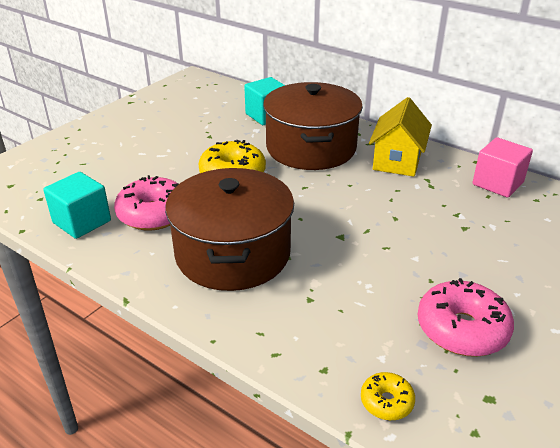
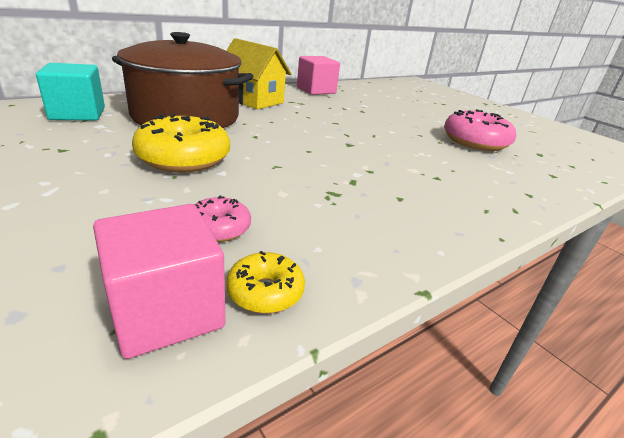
camera: 75 degrees left, 5 degrees down
(82, 222) = (166, 311): turquoise cube -> pink cube
(153, 214) = (219, 228): pink donut -> pink donut, size x0.52
(233, 253) = (351, 194): brown pot -> none
(386, 402) = (557, 182): yellow donut -> yellow donut (265, 292)

